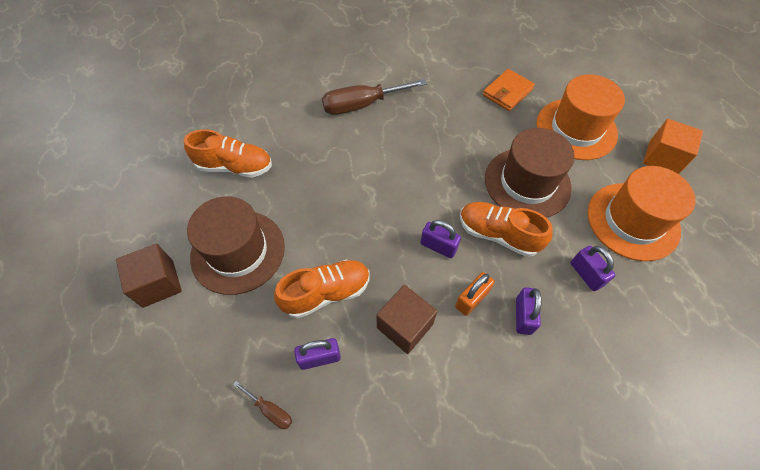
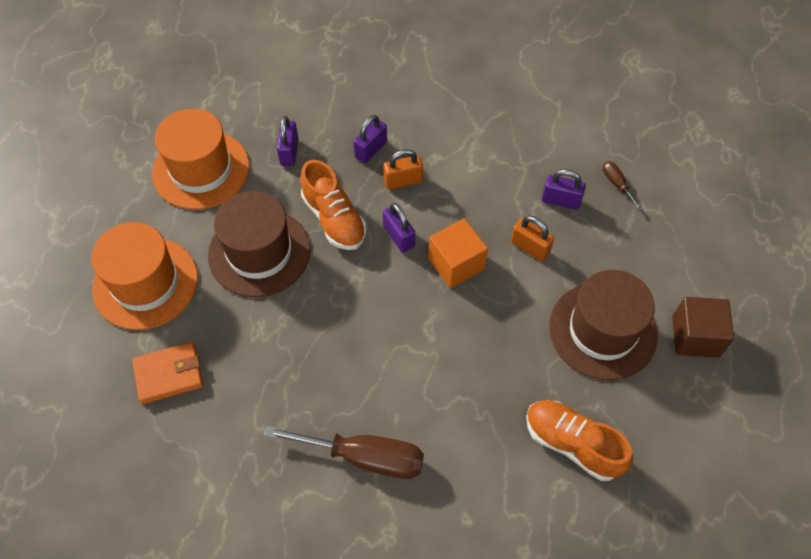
camera: 150 degrees left, 0 degrees up
(326, 293) = (530, 247): orange shoe -> orange padlock
(404, 326) = (475, 189): brown cube -> none
(662, 158) = (100, 207): orange cube -> orange cube (456, 264)

